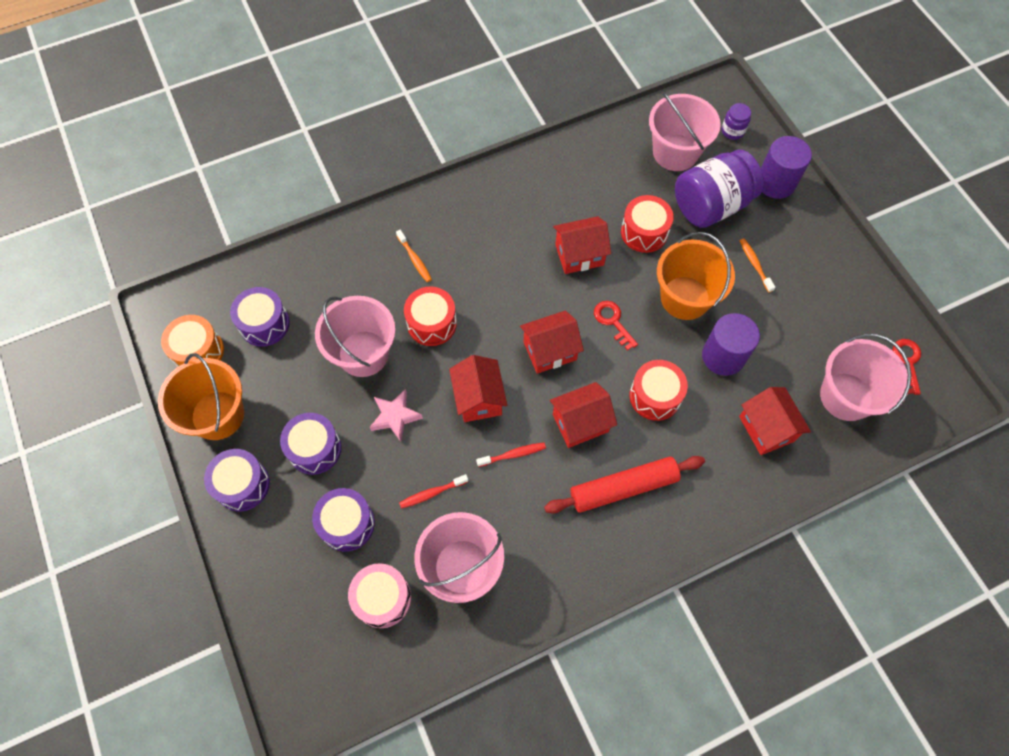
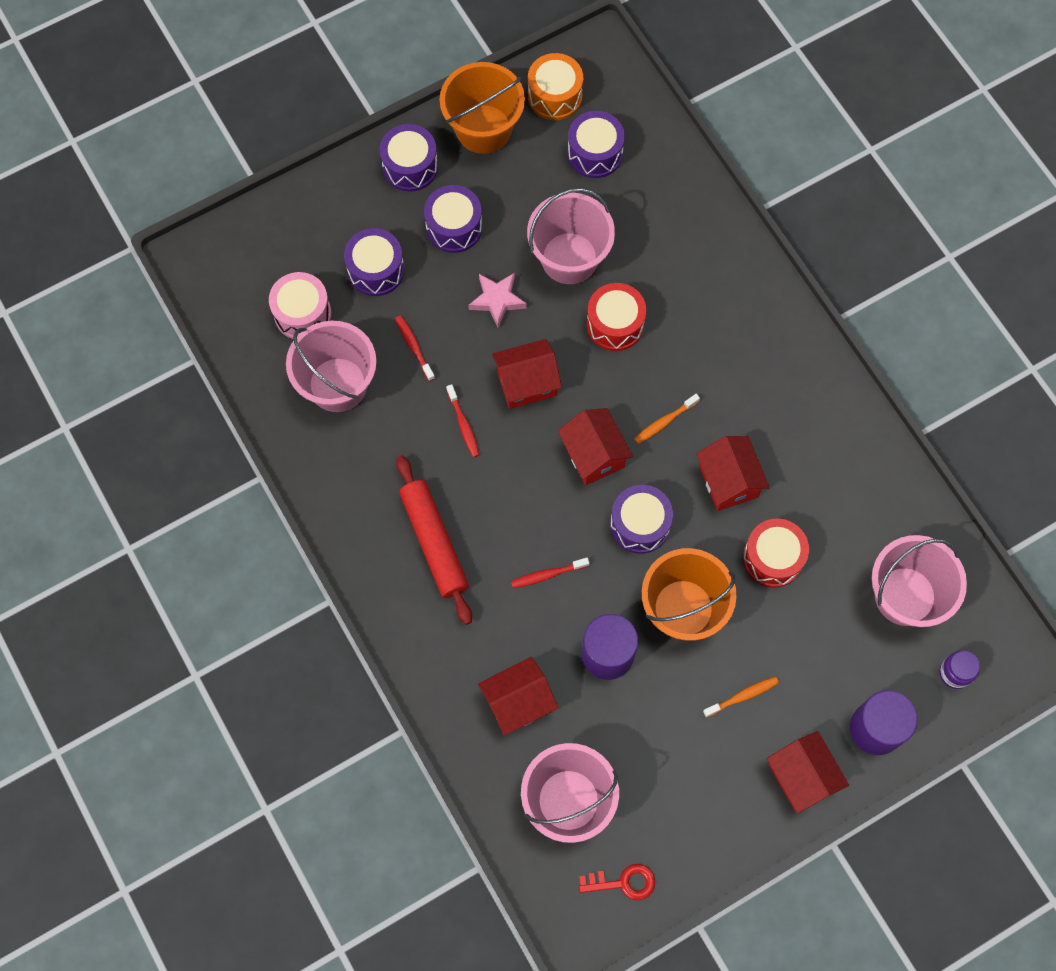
camera: 85 degrees right, 5 degrees up
(415, 259) = (697, 296): orange toothbrush -> orange toothbrush (664, 422)
(580, 423) = (506, 493): red house -> red house (801, 777)
(613, 322) = (640, 524): red key -> purple drum
(655, 396) = (547, 575): red drum -> red toothbrush
(711, 205) = (826, 642): purple jar -> none

